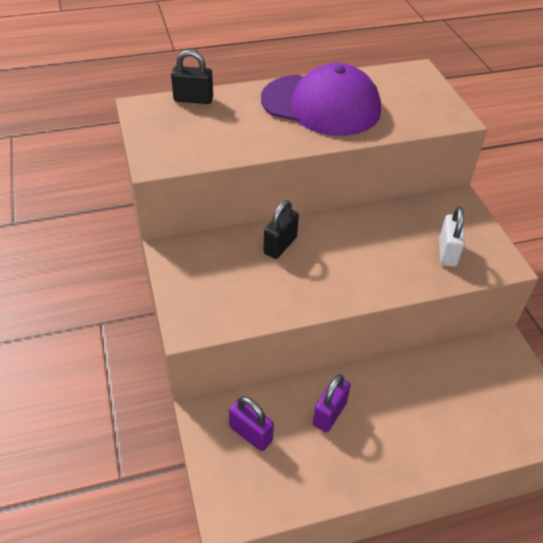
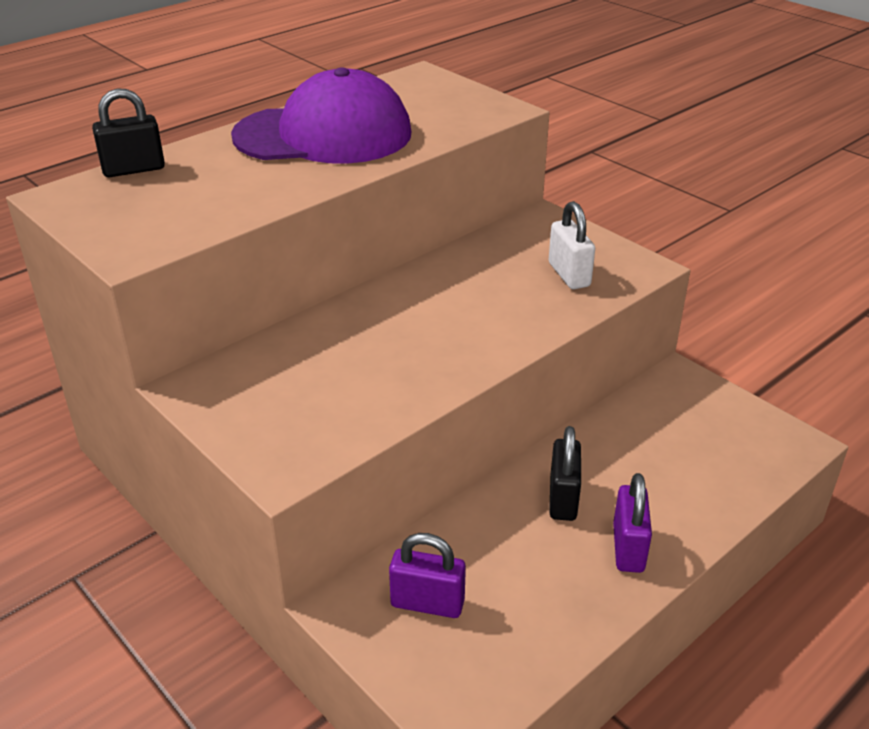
camera: 25 degrees left, 10 degrees down
(280, 245) = (348, 332): black padlock -> black padlock (563, 499)
(329, 413) = (518, 534): purple padlock -> purple padlock (628, 548)

